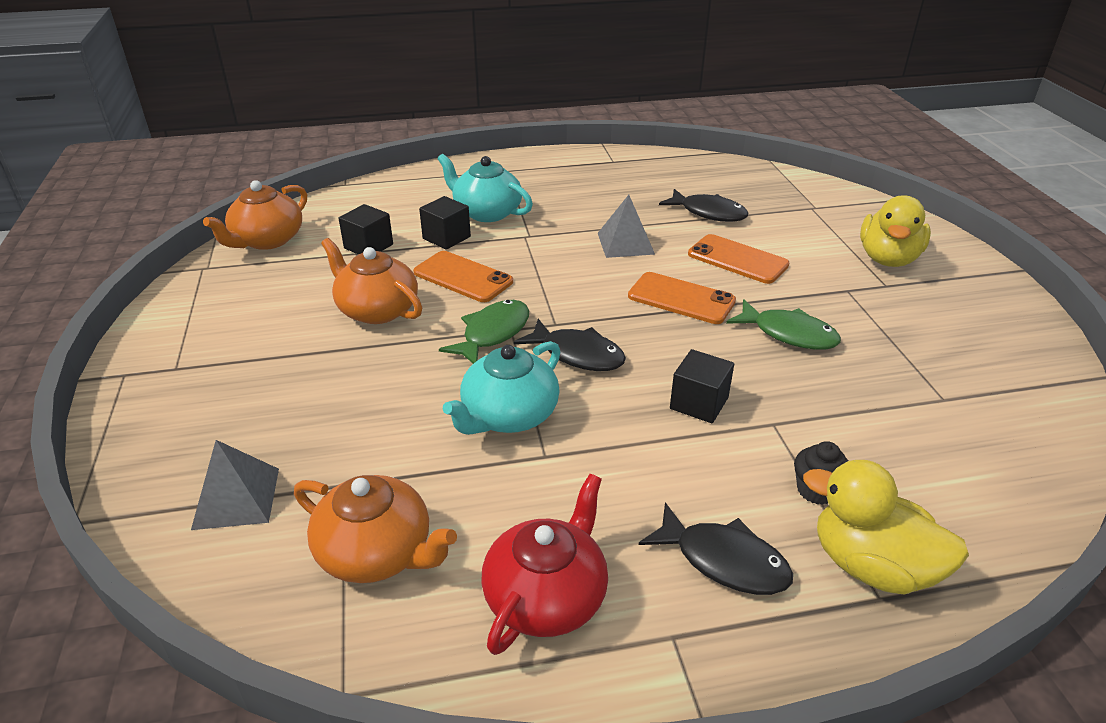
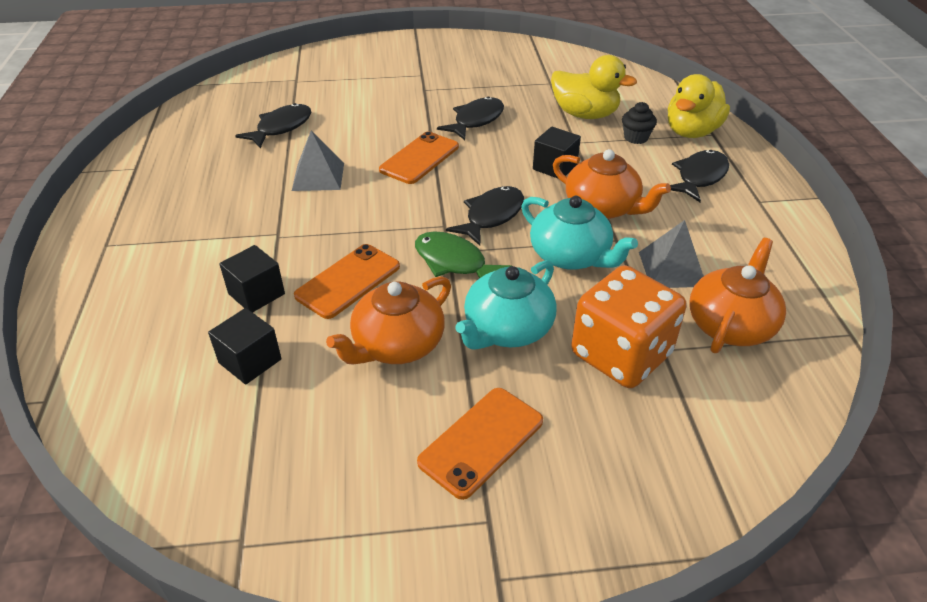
camera: 85 degrees left, 5 degrees up
(236, 498) = (691, 421): grey pyramid -> grey pyramid (672, 269)
(267, 240) = (186, 474): orange teapot -> orange teapot (602, 208)
(341, 450) = (621, 355): none -> orange dice
(486, 212) = (209, 262): turquoise teapot -> turquoise teapot (507, 329)
(547, 596) = (746, 245): red teapot -> none
(737, 259) = (367, 125): orange phone -> orange phone (481, 441)
(788, 334) = (476, 120): green fish -> black fish
(887, 259) = (387, 67): yellow duck -> yellow duck (585, 114)

